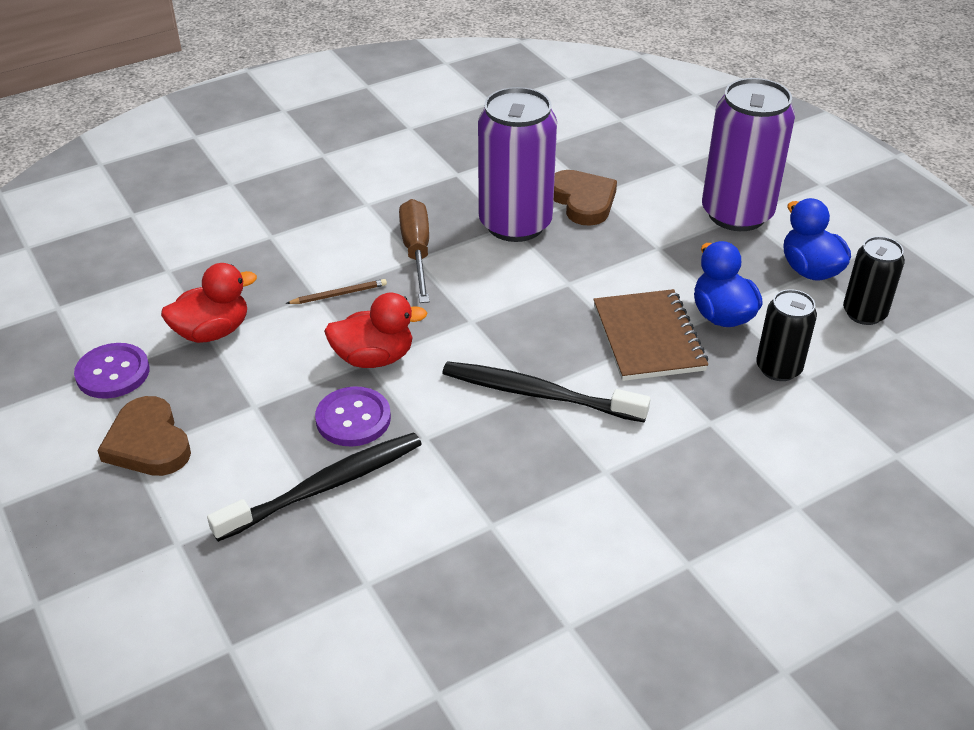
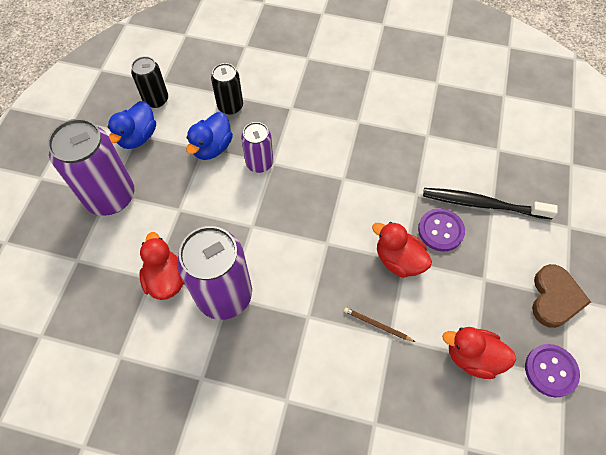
camera: 135 degrees left, 20 degrees up
(417, 252) = (302, 322): brown screwdriver -> none
(539, 394) = (343, 175): black toothbrush -> none
(583, 201) = (166, 279): brown heart -> red duck
(648, 338) = (259, 163): brown notebook -> purple can

